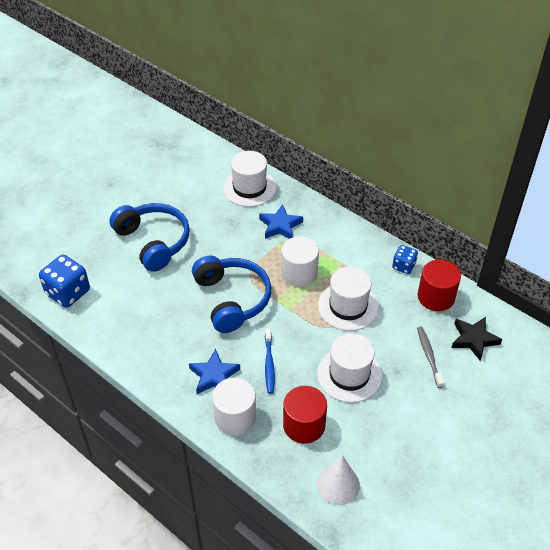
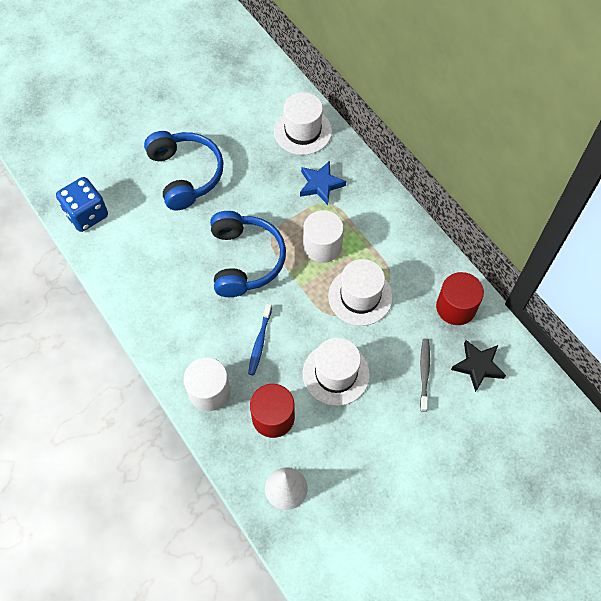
camera: 15 degrees right, 15 degrees up
(214, 376) = (202, 341): blue star -> none
(403, 266) = (434, 263): blue dice -> none

